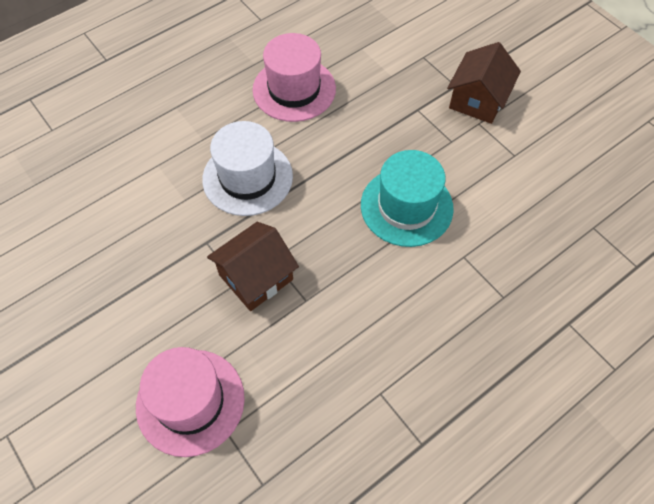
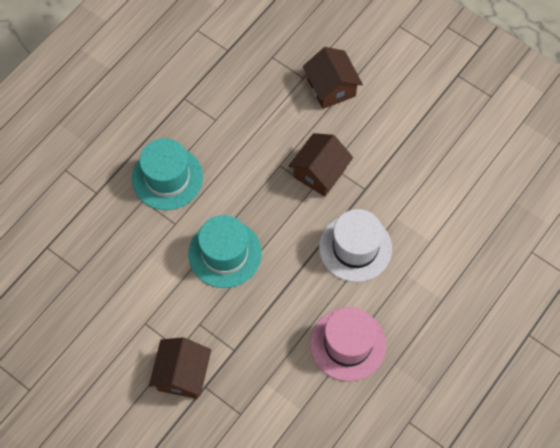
camera: 165 degrees right, 5 degrees up
(190, 401) = (331, 87): pink hat -> brown house
(466, 320) = (167, 178): none -> turquoise hat

